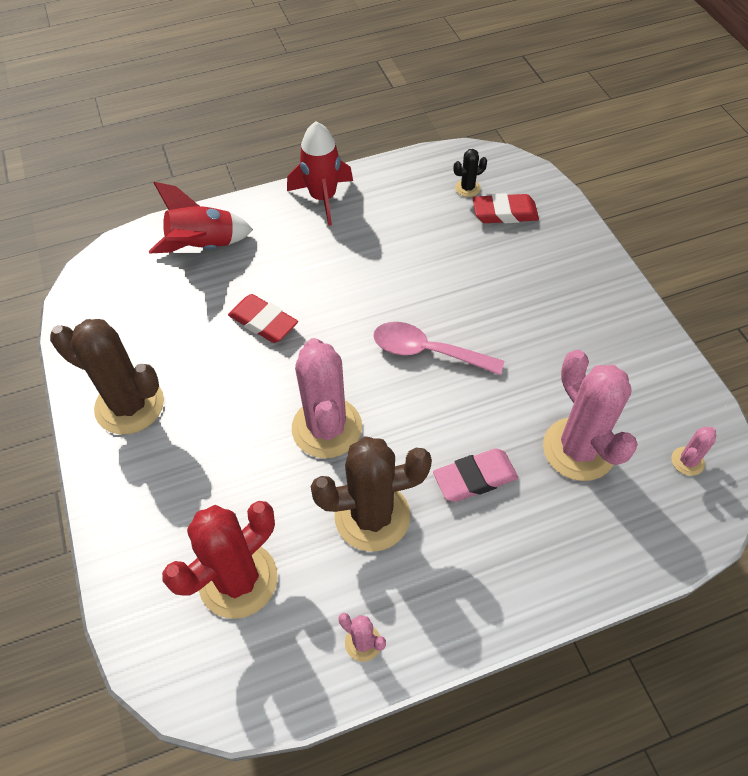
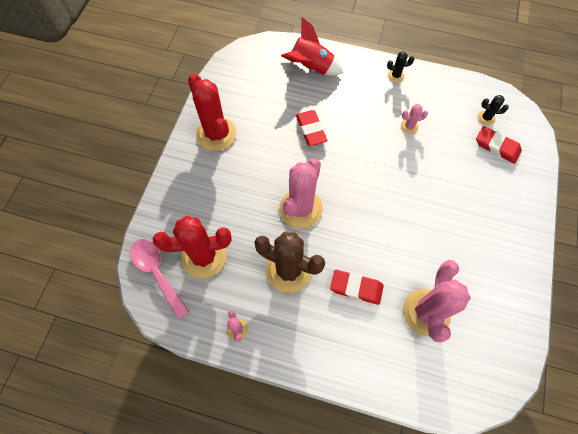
camera: 35 degrees right, 10 degrees up
(129, 405) = (216, 134): brown cactus -> red cactus
(323, 198) = (395, 76): red rocket -> black cactus
(427, 351) = (385, 201): pink spoon -> pink spoon (157, 273)
(475, 478) = (356, 288): pink eraser -> red eraser
(687, 461) = (485, 364): pink cactus -> pink cactus (409, 126)

